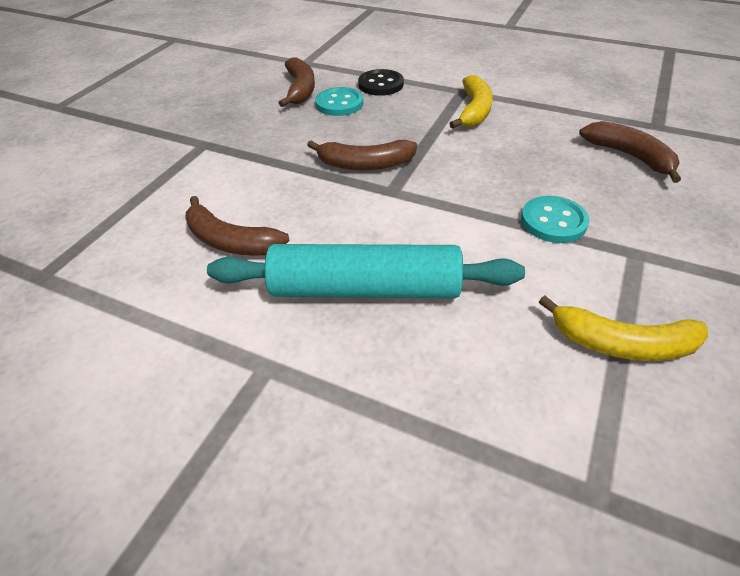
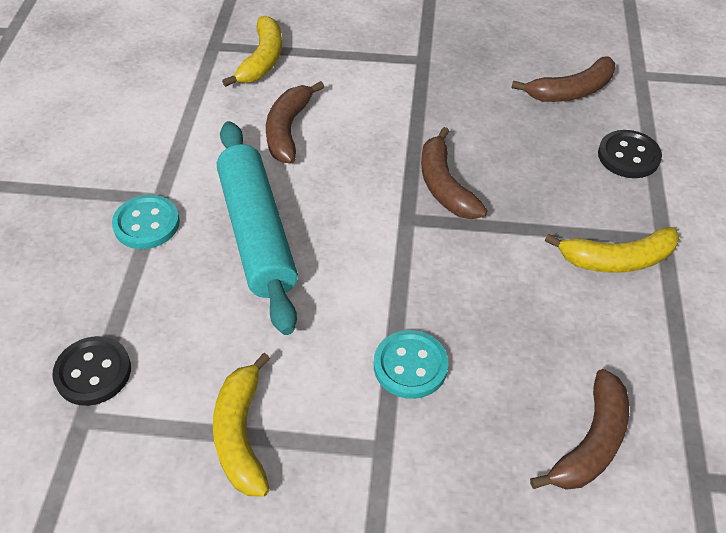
camera: 70 degrees right, 5 degrees up
(106, 241) = (262, 60): none -> yellow banana
(339, 104) = (558, 132): turquoise button -> turquoise button (146, 224)
(526, 475) = (93, 372): none -> black button

